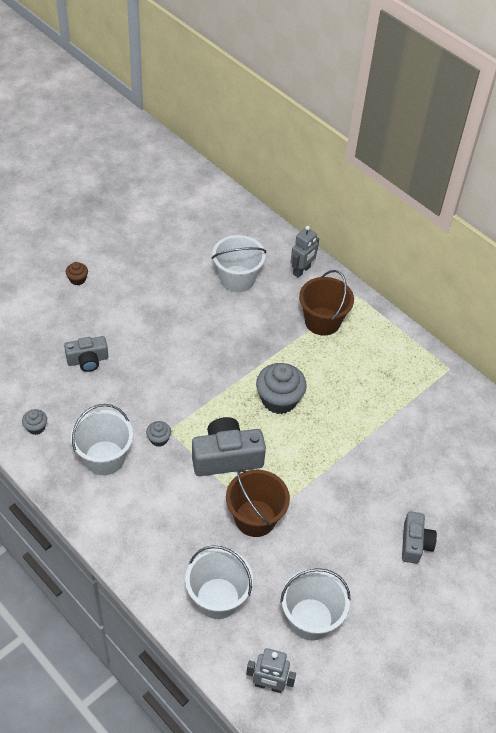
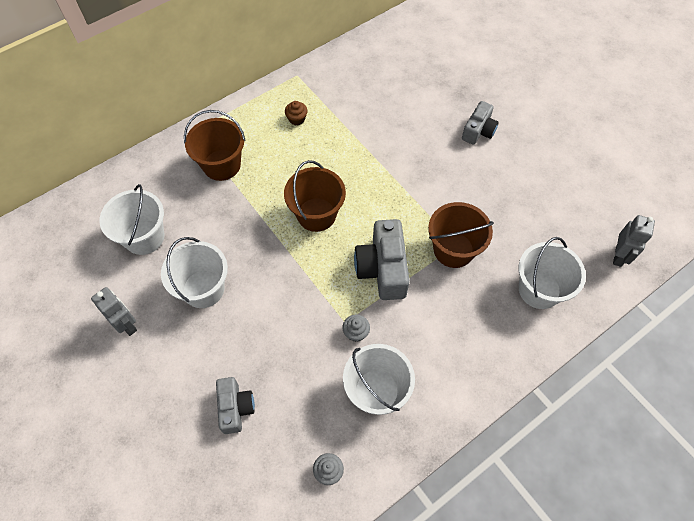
camera: 80 degrees left, 10 degrees up
(77, 279) = (100, 419): brown cupcake -> brown cupcake (296, 119)
(279, 400) = (316, 214): grey cupcake -> brown bucket
(302, 271) = (148, 174): grey robot -> grey robot (127, 324)
(310, 619) = (554, 216): white bucket -> white bucket (203, 289)
(415, 543) = (478, 131): grey camera -> grey camera turned 105 degrees clockwise

